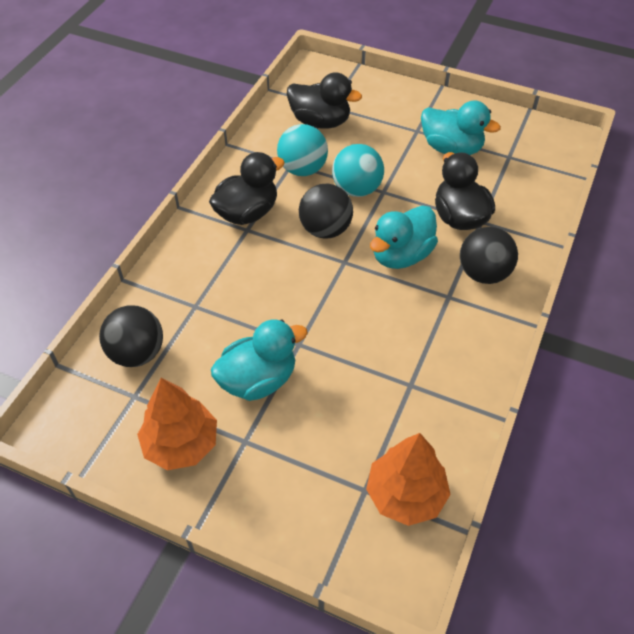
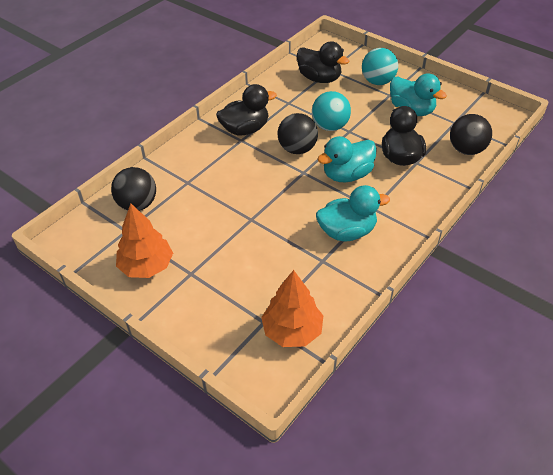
camera: 15 degrees right, 5 degrees down
(258, 380) = (214, 237): turquoise duck -> turquoise duck (347, 232)
(302, 169) = (295, 107): turquoise ball -> turquoise ball (377, 81)
(483, 273) = (405, 197): black ball -> black ball (466, 150)

